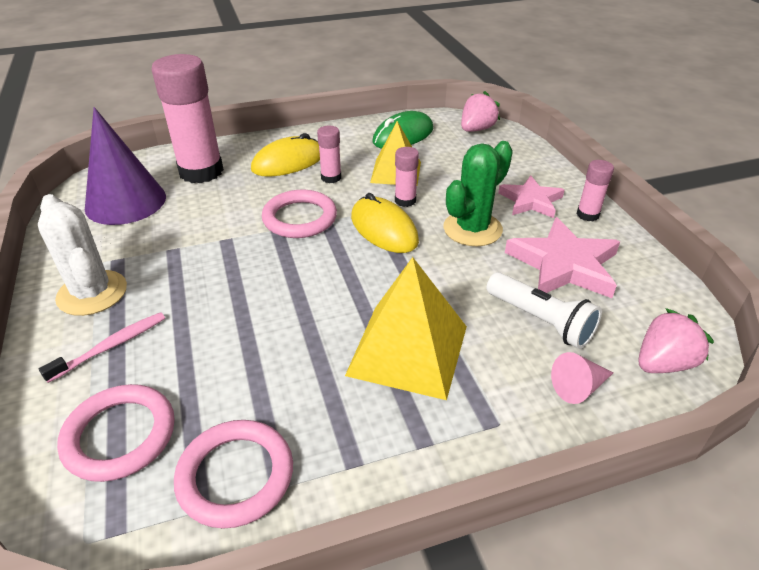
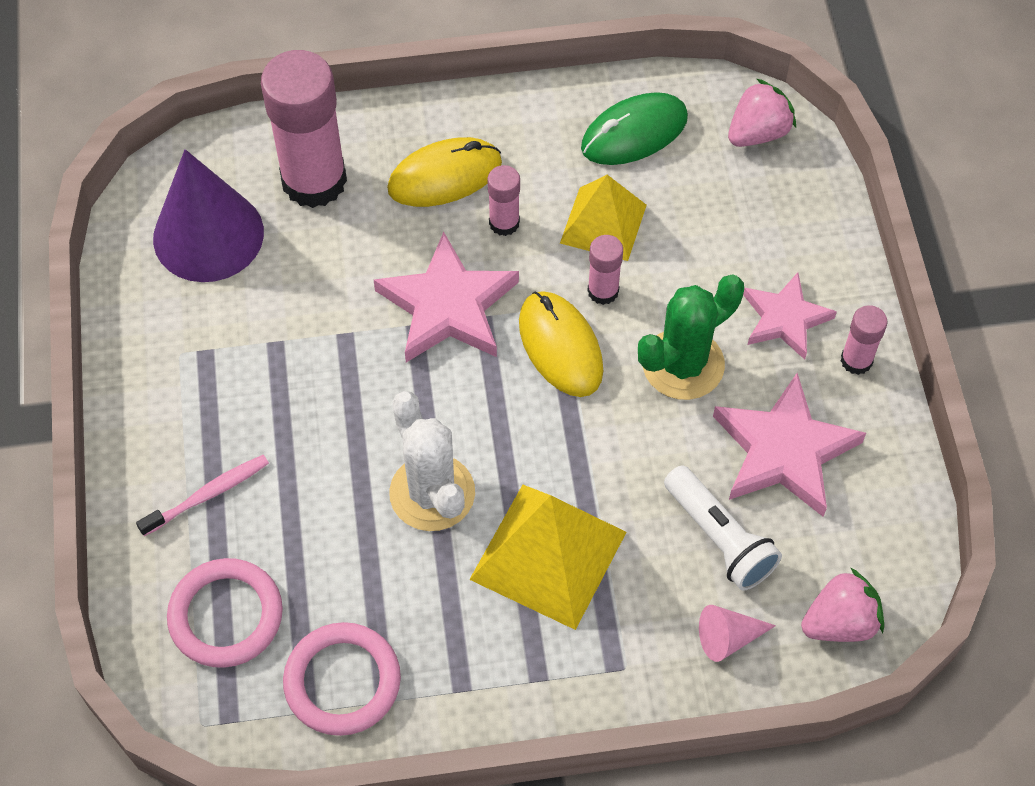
camera: 10 degrees right, 20 degrees up
(92, 293) = (178, 406): white cactus -> white cactus (432, 493)
(300, 218) = (448, 306): pink ring -> pink star

